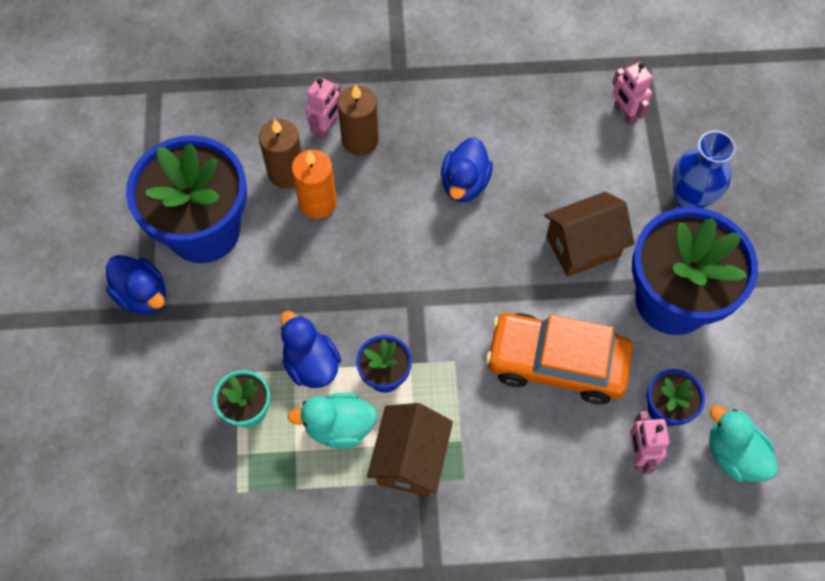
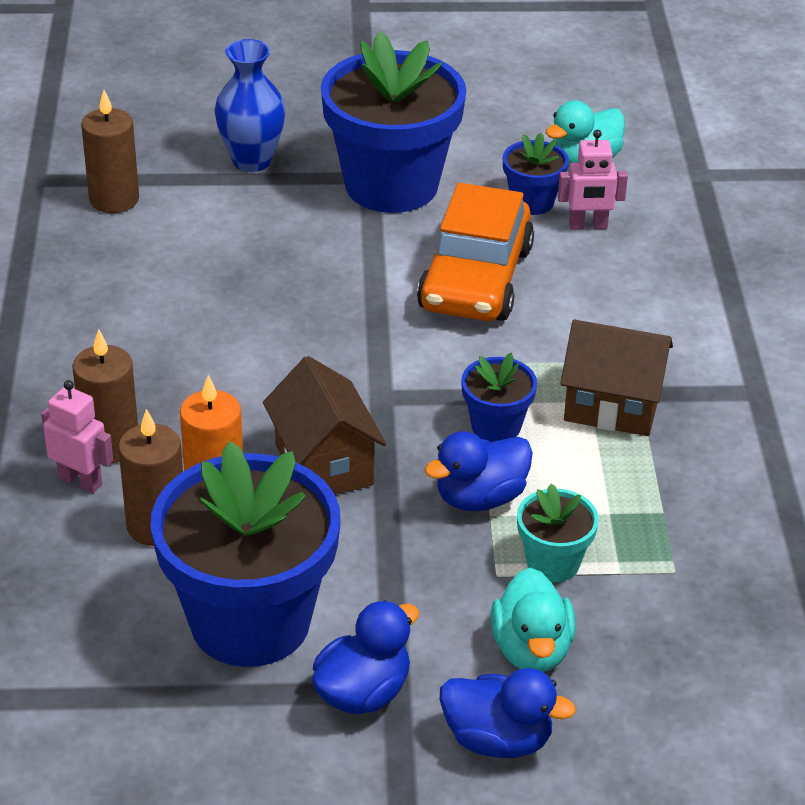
camera: 90 degrees left, 25 degrees down
(339, 427) = (572, 470): turquoise duck -> turquoise duck (531, 649)
(464, 183) = (202, 343): blue duck -> blue duck (497, 739)
(583, 246) = (312, 247): brown house -> brown house (324, 465)
(624, 113) = (114, 199): pink robot -> brown candle

